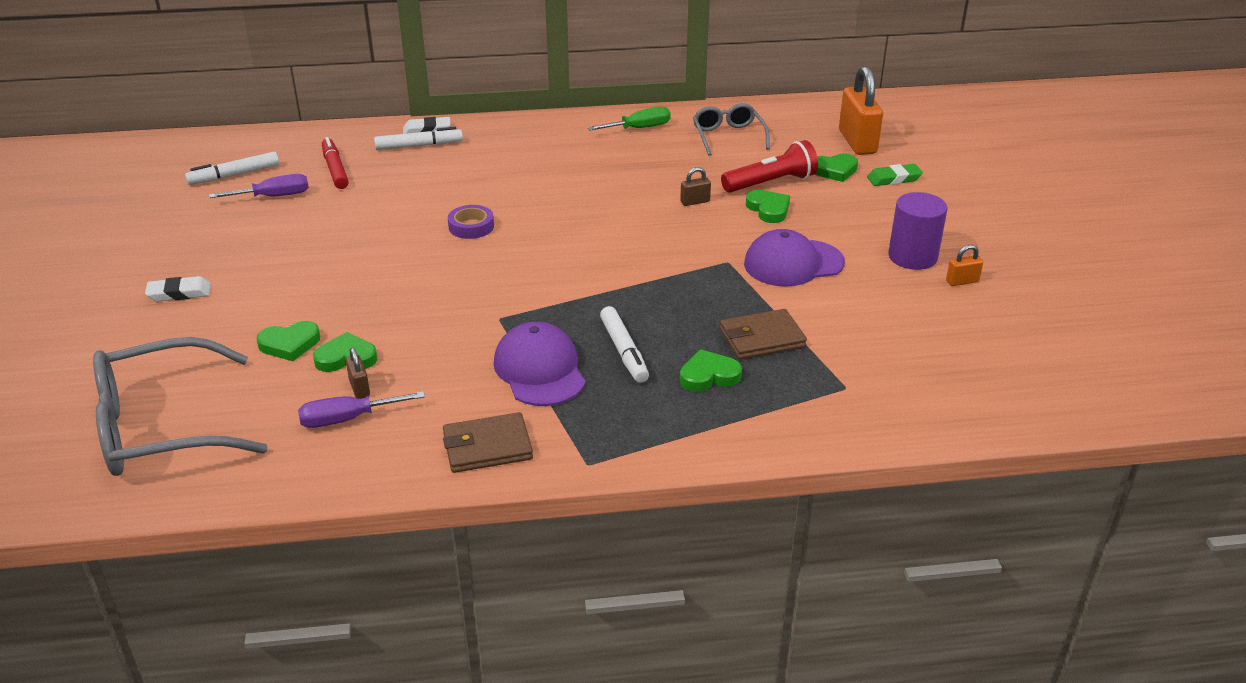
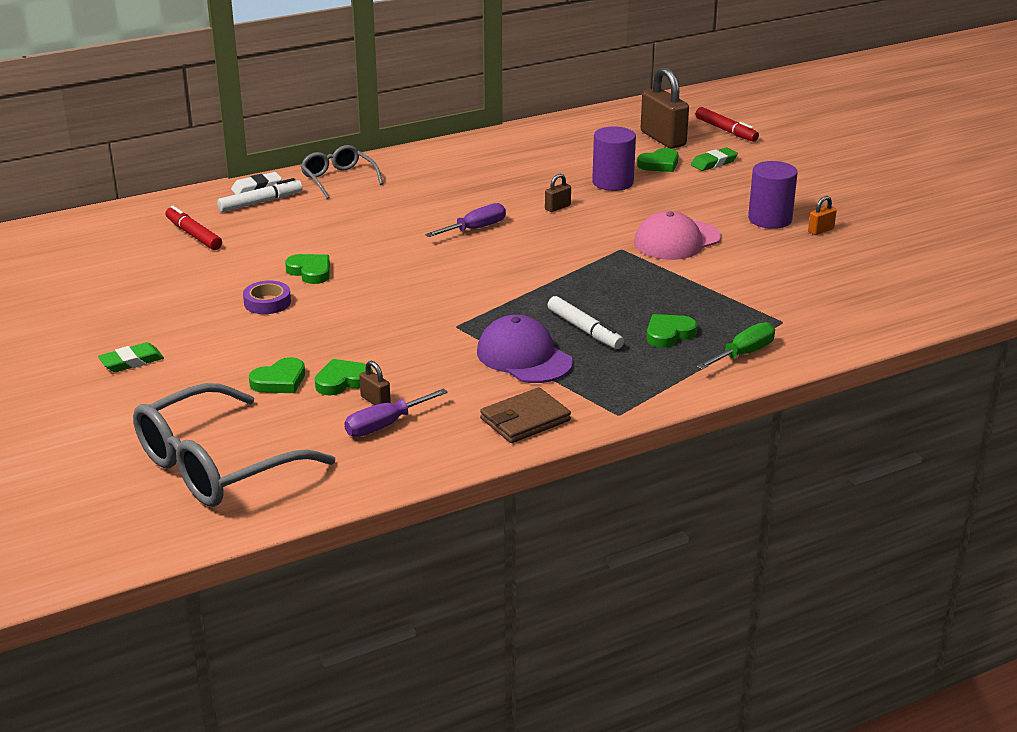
camera: 20 degrees left, 5 degrees down
(179, 293) = (132, 362): white eraser -> green eraser
(234, 175) = (93, 256): white marker -> none
(274, 196) = (152, 267): purple screwdriver -> purple screwdriver (475, 229)
(471, 226) = (369, 260): purple tape -> purple tape (267, 302)
(639, 128) = (461, 156): green screwdriver -> green screwdriver (743, 354)
(728, 137) = (547, 151): grey glasses -> grey glasses (339, 179)
(761, 338) = (691, 299): brown wallet -> none
(768, 209) = (625, 203): green heart -> green heart (310, 272)
(771, 183) = (612, 182): red flashlight -> purple cylinder
(793, 263) = (676, 240): purple cap -> pink cap
(857, 142) = (663, 139): orange padlock -> brown padlock
(932, 143) = (726, 130): none -> red marker

